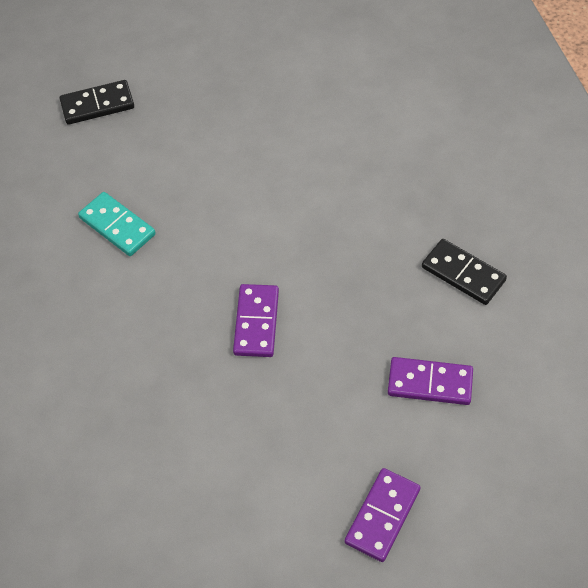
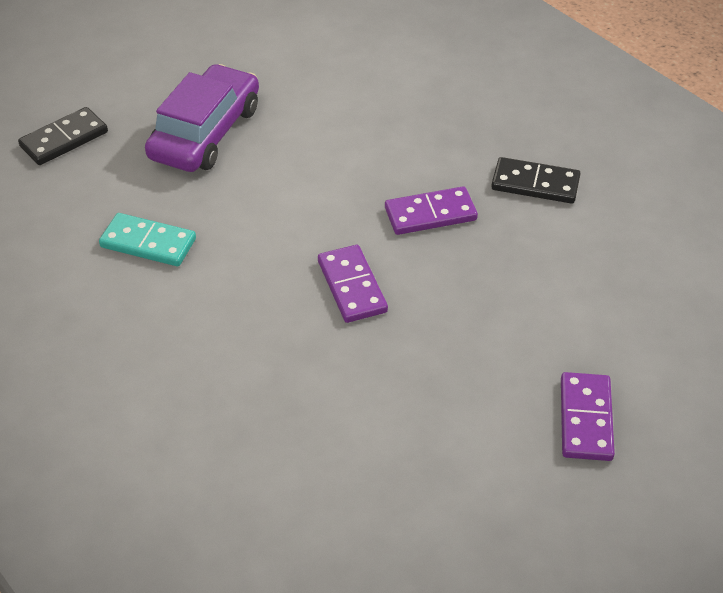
camera: 25 degrees left, 10 degrees down
(211, 133) = (206, 133): none -> purple car
(430, 383) = (560, 286): purple domino -> purple domino (430, 214)

